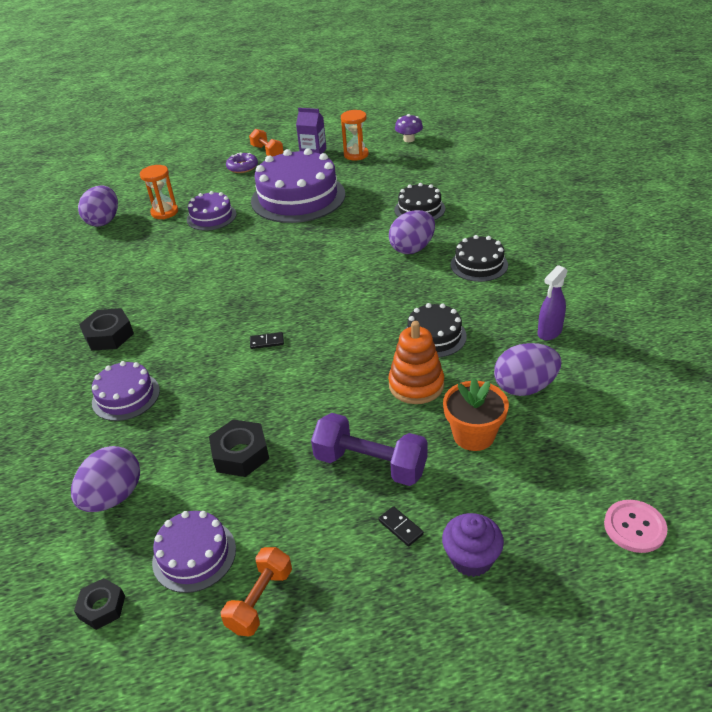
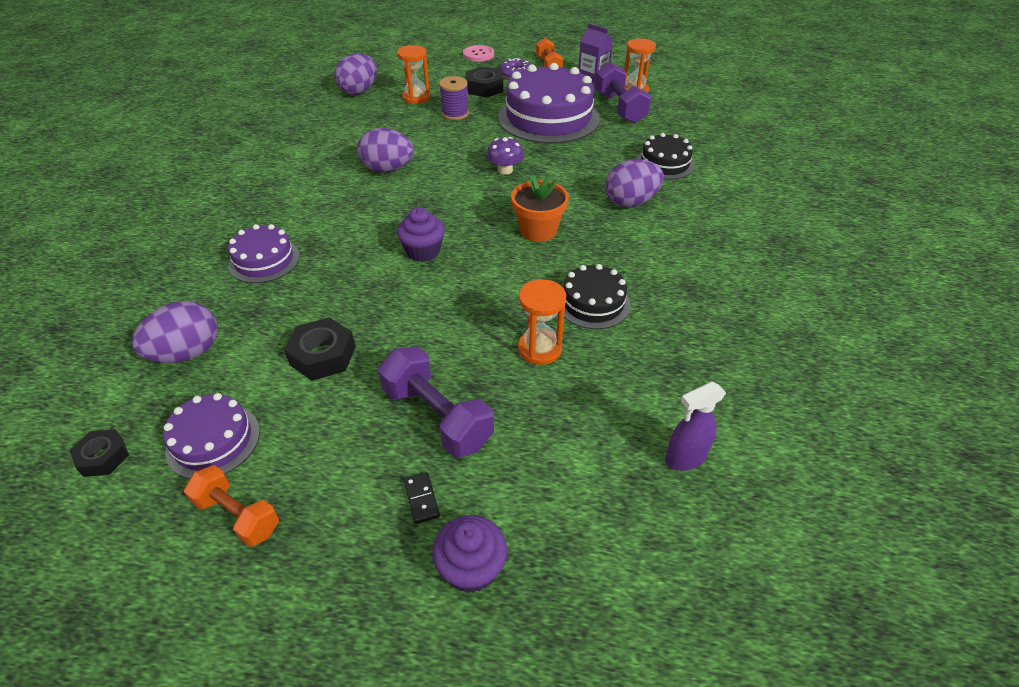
camera: 20 degrees right, 5 degrees up
(109, 335) = (290, 198): black nut -> black nut (484, 88)
(211, 217) = (455, 114): purple cake -> purple spool
(260, 600) = (237, 515): orange dumbbell -> orange dumbbell turned 75 degrees clockwise
(267, 342) = (423, 251): black domino -> purple cupcake
(353, 173) = (619, 108): none -> purple dumbbell
(409, 139) = (700, 89): purple mushroom -> purple mushroom (505, 170)
(416, 385) = (539, 349): orange stacking toy -> orange hourglass
(473, 435) = (565, 428): orange flower pot -> orange flower pot (538, 230)
(479, 265) = (691, 241): black cake -> none
(525, 387) = (656, 395): purple egg -> purple egg (387, 169)
(549, 332) = (725, 343): purple spray bottle -> purple spray bottle (685, 458)
(634, 527) = (682, 617): pink button -> pink button (478, 55)

